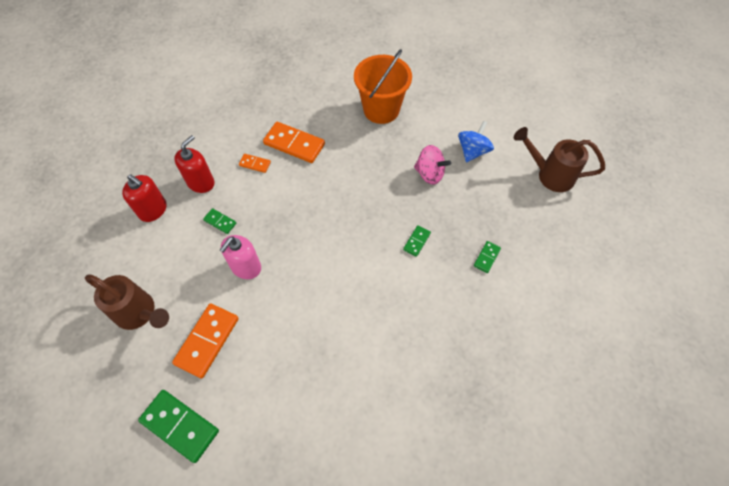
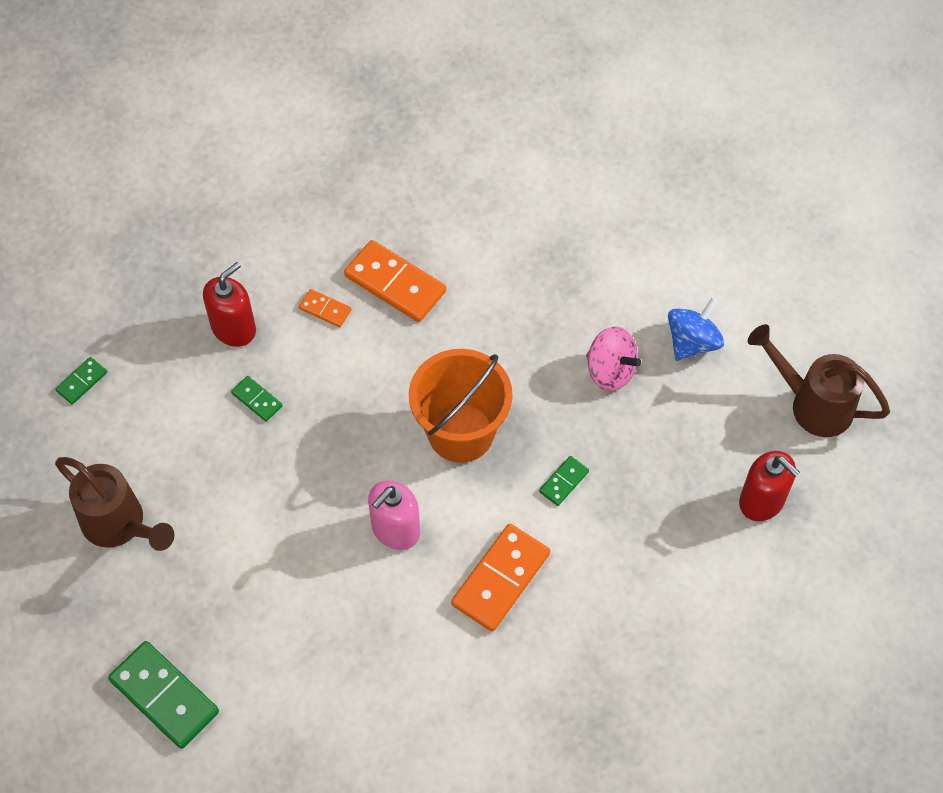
camera: 10 degrees right, 0 degrees up
(153, 210) = (154, 363): red soap dispenser -> red soap dispenser (762, 501)
(207, 341) = (216, 583): orange domino -> orange domino (500, 579)
(246, 267) = (288, 480): pink soap dispenser -> pink soap dispenser (395, 530)
(381, 109) = (553, 242): orange bucket -> orange bucket (461, 432)
(486, 257) = (670, 525): green domino -> green domino (81, 382)

